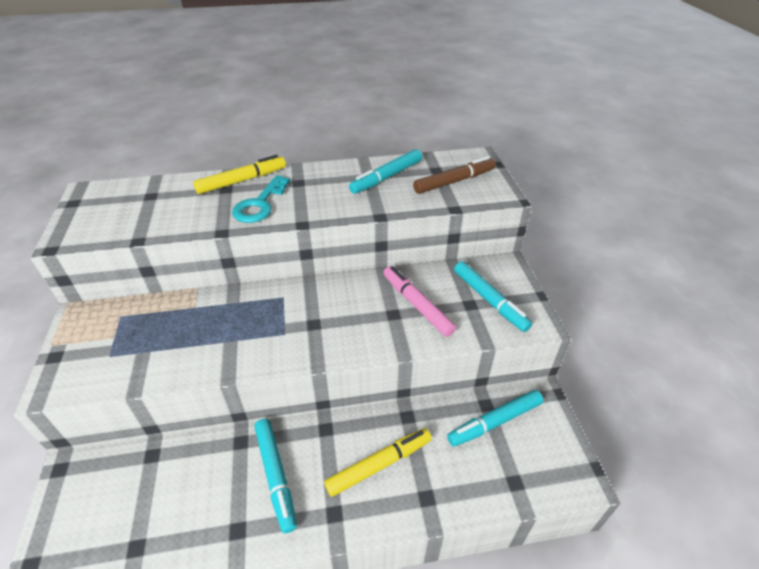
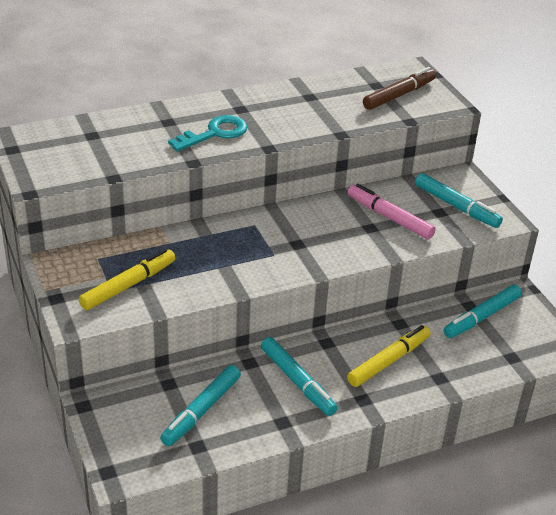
camera: 15 degrees left, 5 degrees down
(242, 181) = (180, 112): yellow marker -> yellow marker (128, 285)
(260, 204) = (215, 133): turquoise key -> turquoise key turned 135 degrees counterclockwise
(387, 177) = (329, 96): turquoise marker -> turquoise marker (201, 411)

